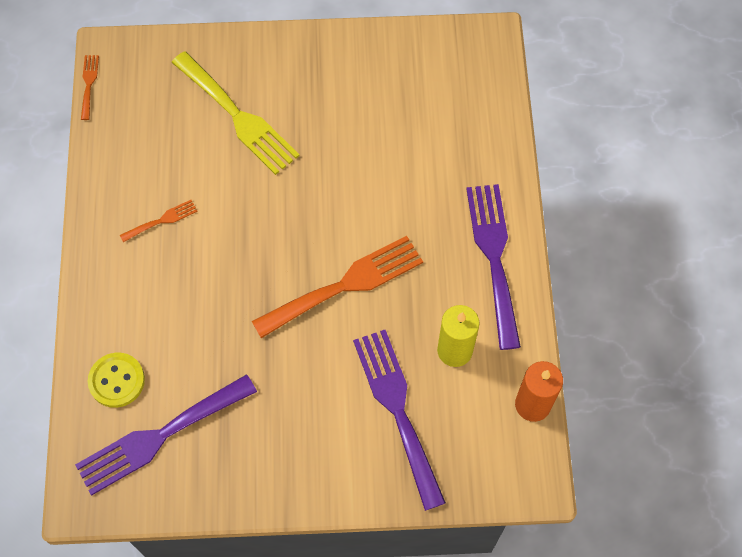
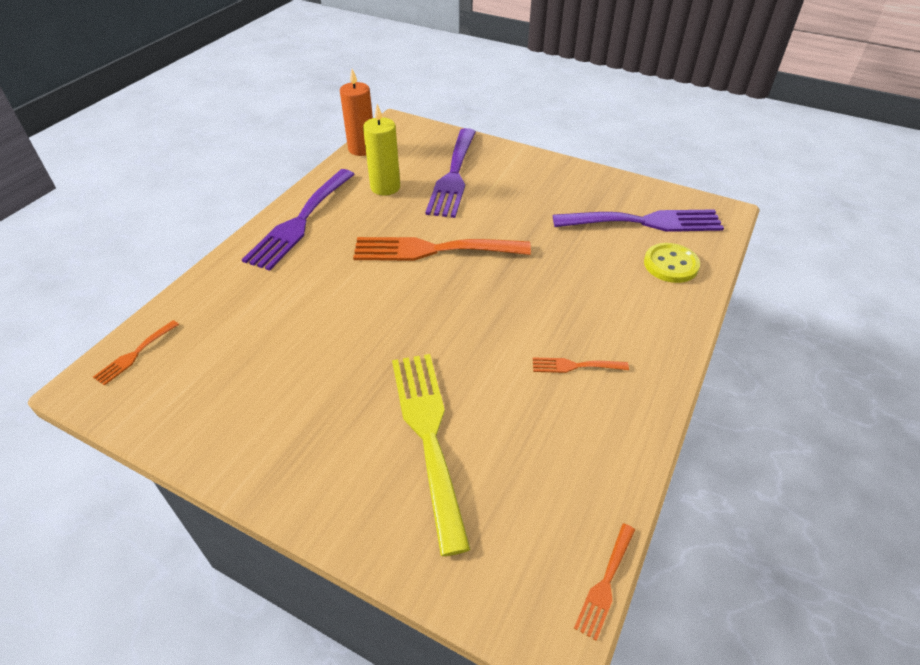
camera: 150 degrees left, 20 degrees down
(486, 71) = (135, 354): none -> orange fork

